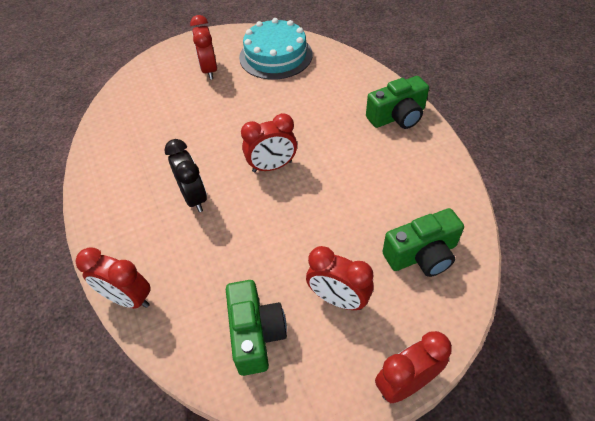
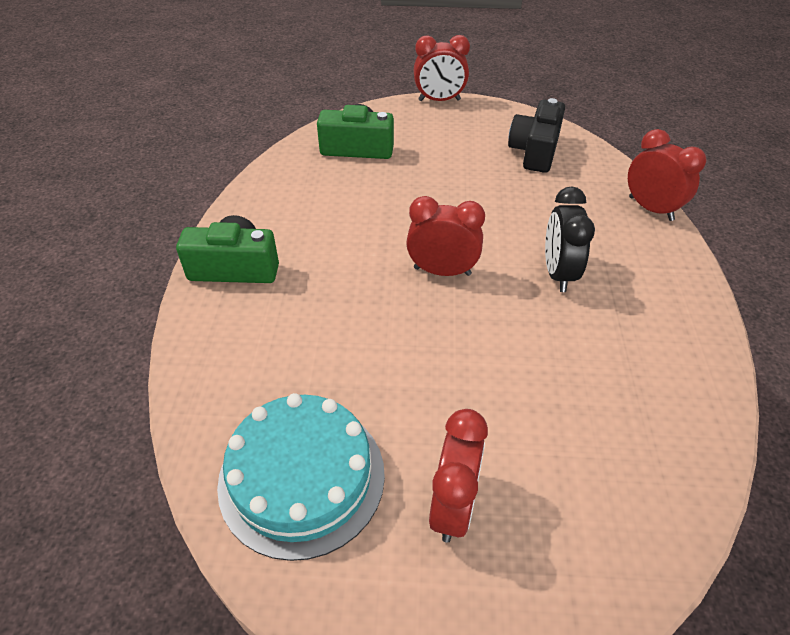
camera: 155 degrees left, 5 degrees down
(256, 334) = (535, 151): green camera -> black camera
(338, 299) = (453, 147): red clock -> none

